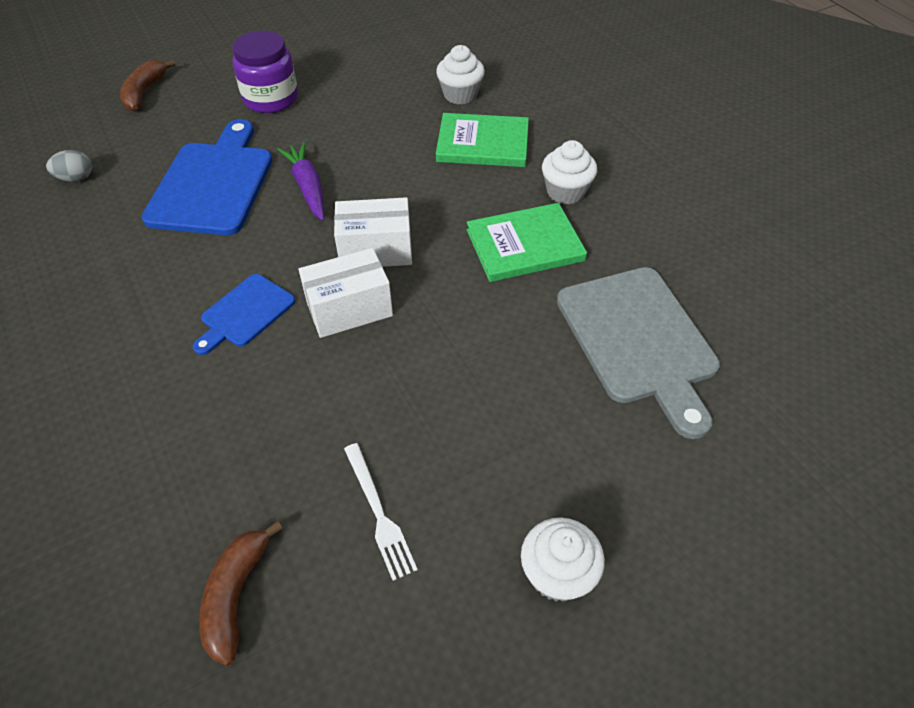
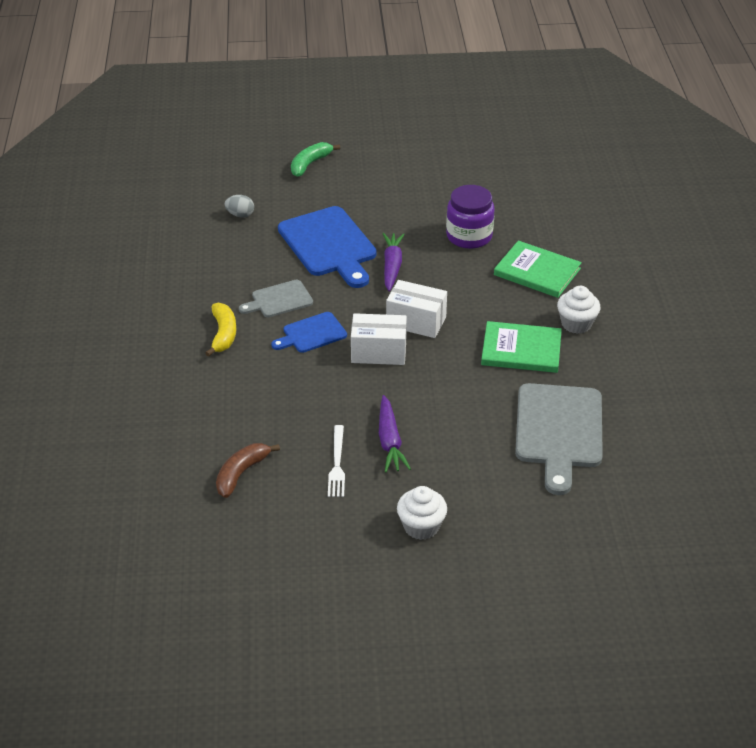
camera: 25 degrees right, 10 degrees down
(115, 357) = (223, 334): none -> yellow banana
(144, 92) = (310, 164): brown banana -> green banana
(177, 278) = (279, 300): none -> grey cutting board
(213, 184) = (329, 245): blue cutting board -> blue cutting board turned 120 degrees clockwise
(271, 99) = (398, 194): purple jar -> purple jar (469, 236)
(435, 442) = (390, 441): none -> purple carrot
(460, 95) = (543, 230): white cupcake -> none

